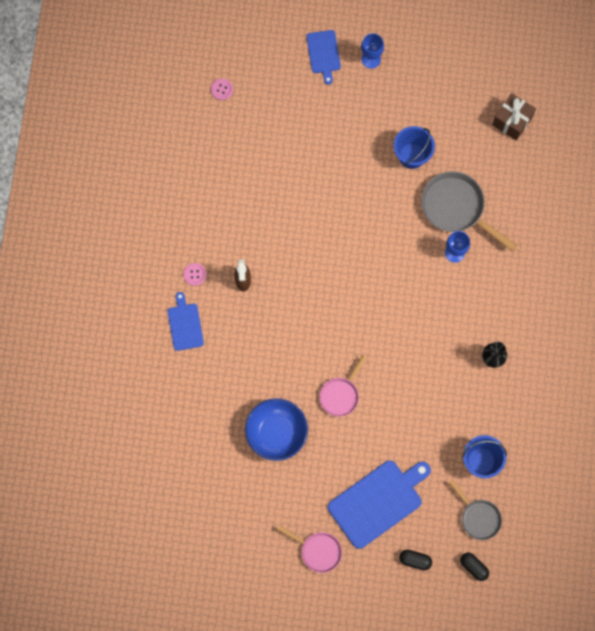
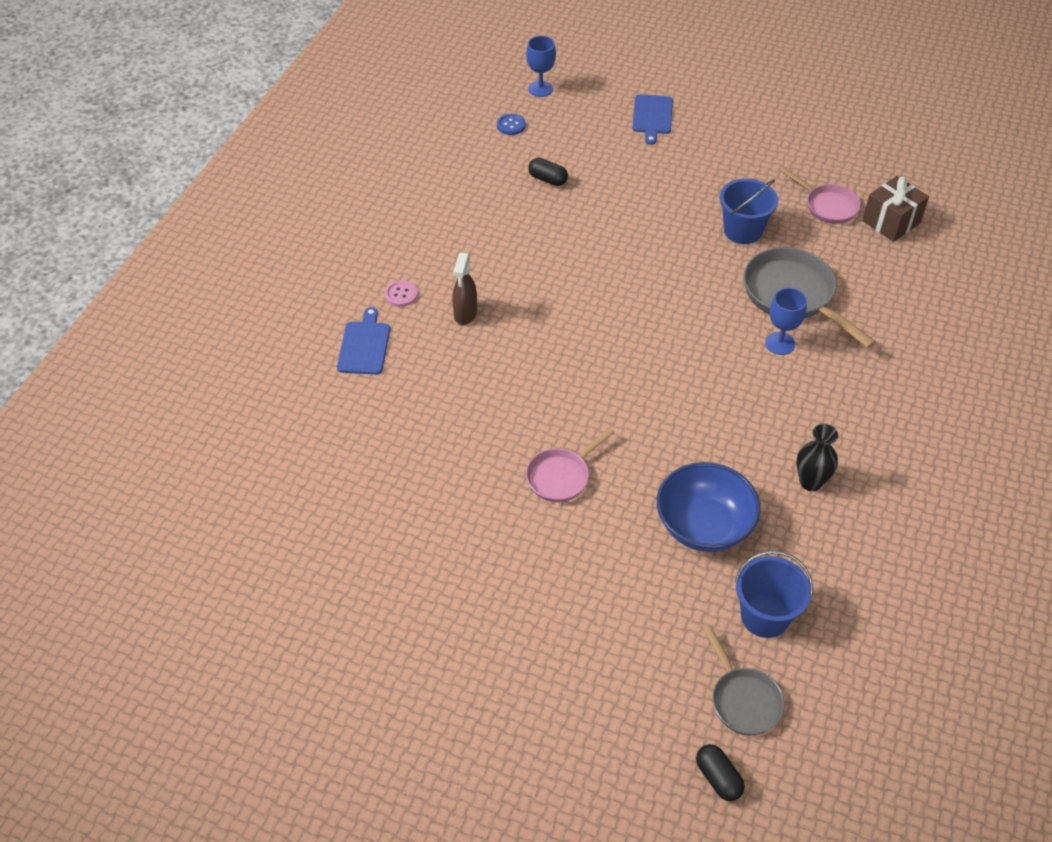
camera: 15 degrees right, 25 degrees down
(222, 89) = (511, 125): pink button -> blue button
(276, 433) = (446, 503): blue bowl -> blue bowl (703, 526)
(318, 551) = (454, 684): pink pan -> pink pan (827, 206)
(371, 59) = (712, 131): blue goblet -> blue goblet (540, 89)
(378, 501) = (577, 635): blue cutting board -> none
(415, 560) = (616, 741): black capsule -> black capsule (547, 179)

